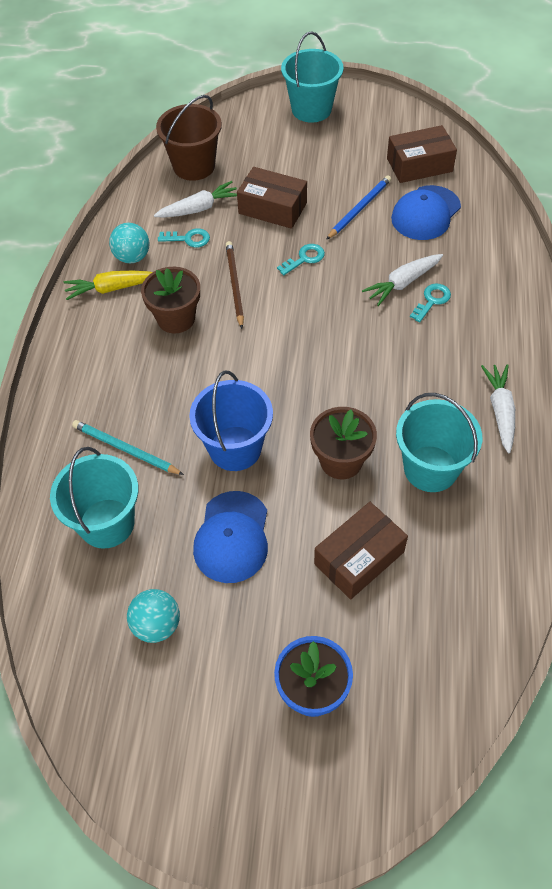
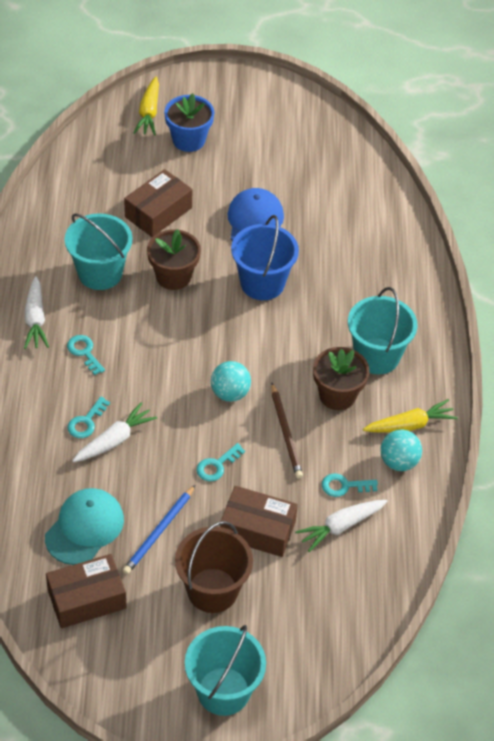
camera: 170 degrees right, 5 degrees down
(107, 523) = (353, 228): turquoise bucket -> turquoise bucket (377, 356)
(125, 449) = (354, 280): turquoise pencil -> none
(156, 625) = (300, 170): turquoise ball -> turquoise ball (230, 393)
(194, 166) = (359, 588): brown bucket -> brown bucket (212, 590)
(373, 755) = (149, 113): none -> yellow carrot
(425, 213) = (84, 528): blue cap -> turquoise cap
(440, 371) = (84, 352): none -> turquoise key

